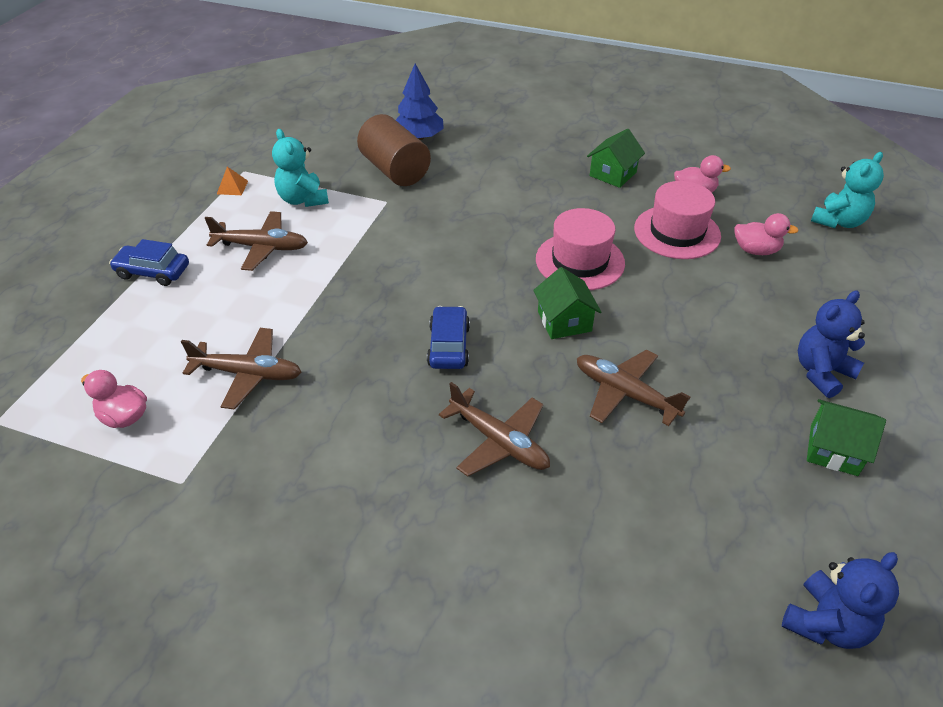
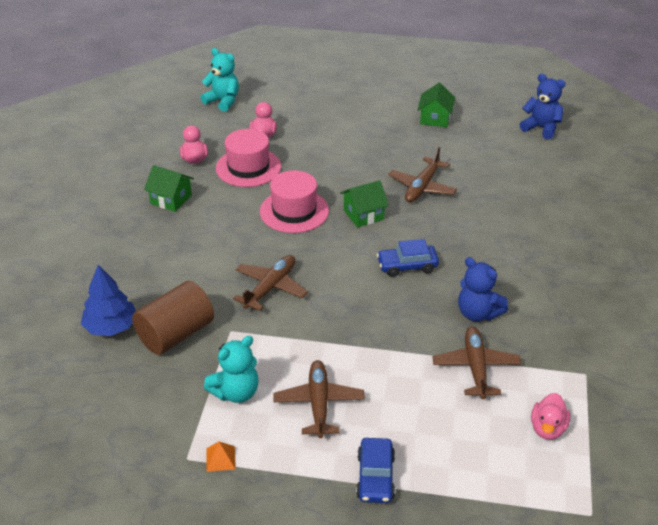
camera: 100 degrees left, 5 degrees down
(499, 441) = (483, 234): brown plane -> brown plane (270, 288)
(821, 372) = (376, 118): blue teddy bear -> blue teddy bear (478, 313)

